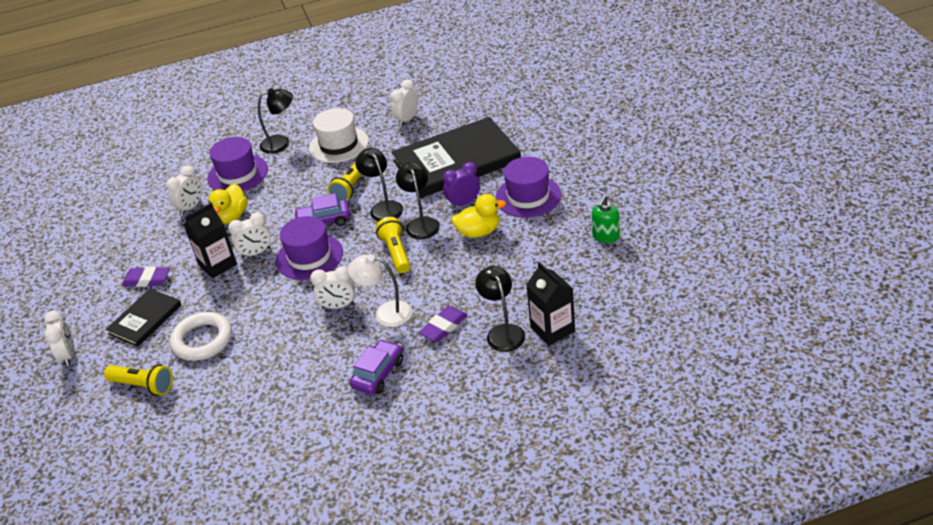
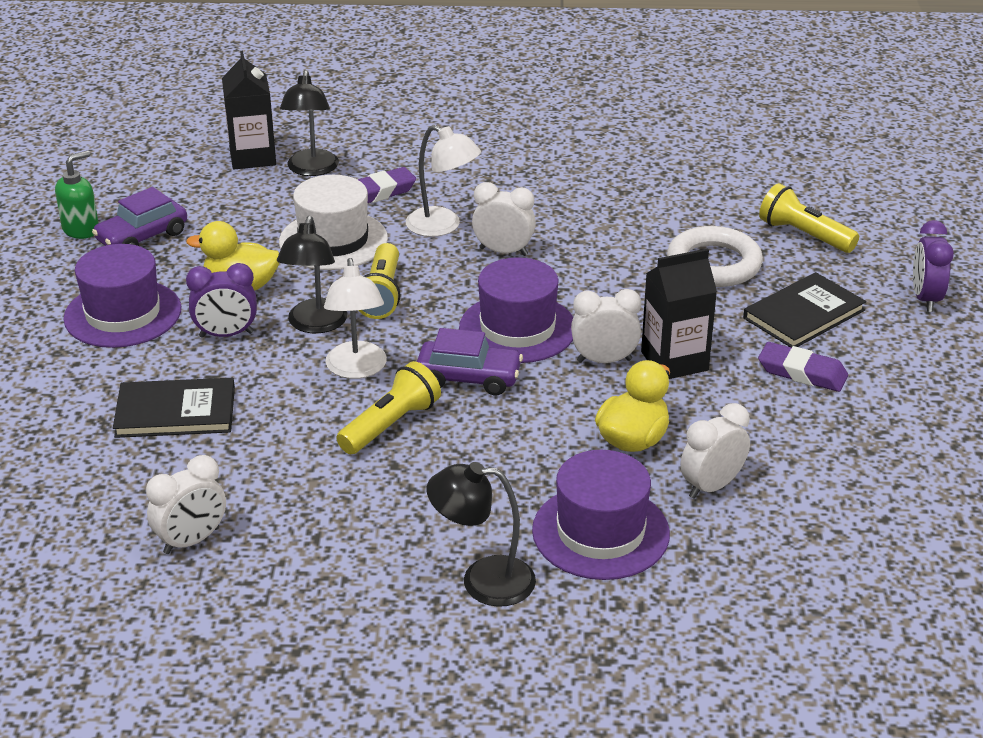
camera: 165 degrees left, 5 degrees down
(68, 355) = (925, 299): white clock -> purple clock
(339, 145) = (364, 529): white hat -> white hat (333, 240)
(378, 374) = (488, 171): purple car -> purple car (142, 237)
(383, 207) = (357, 369): black lamp -> white lamp
(456, 161) = (175, 412): black book -> black book, size x0.52

